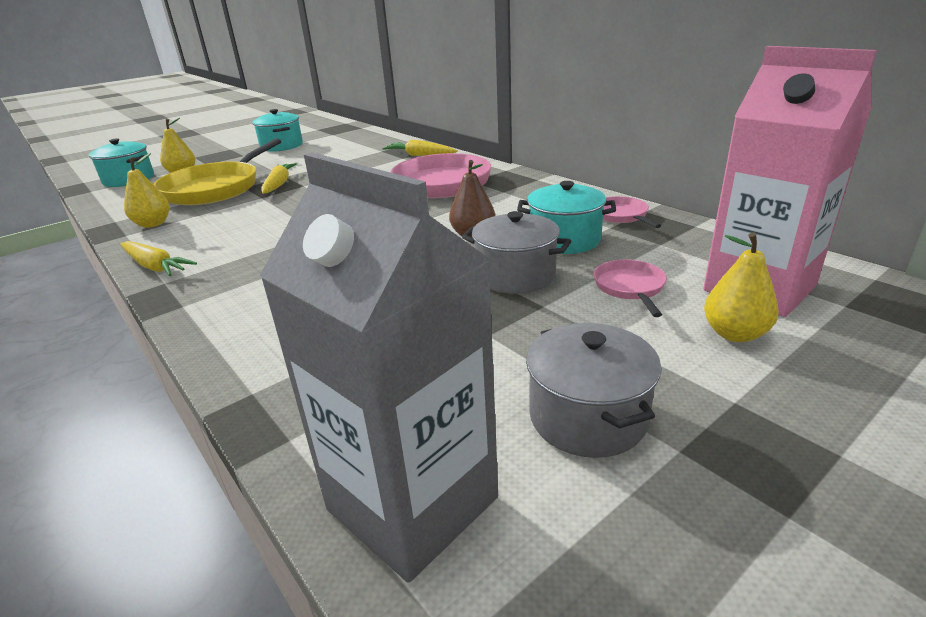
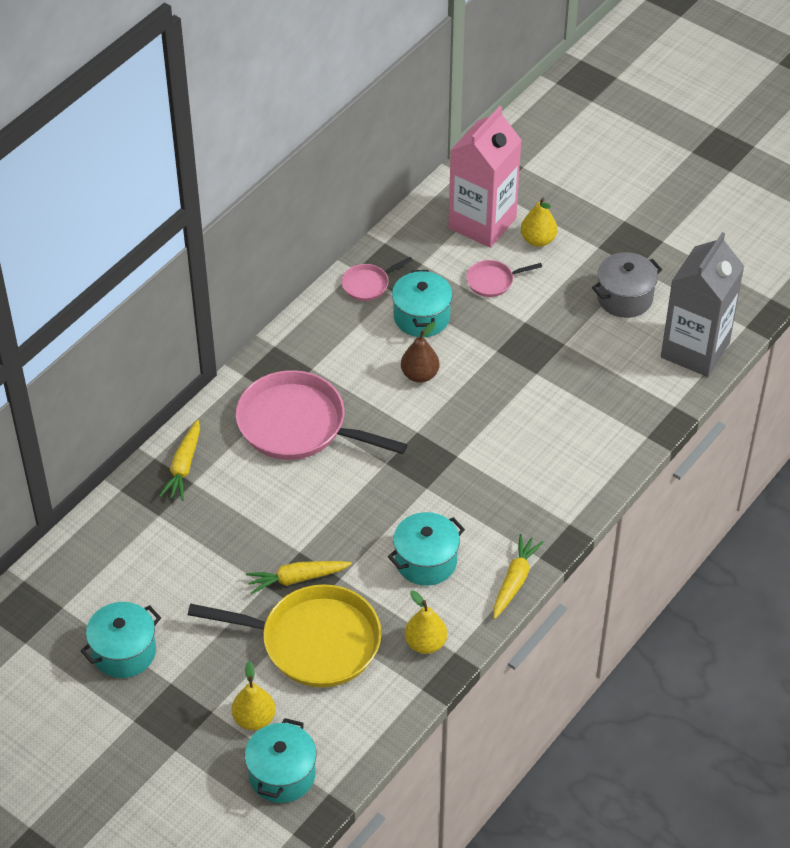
camera: 105 degrees left, 20 degrees up
(235, 228) = (426, 561): none -> turquoise pot
(515, 275) = (487, 339): grey pot -> none

